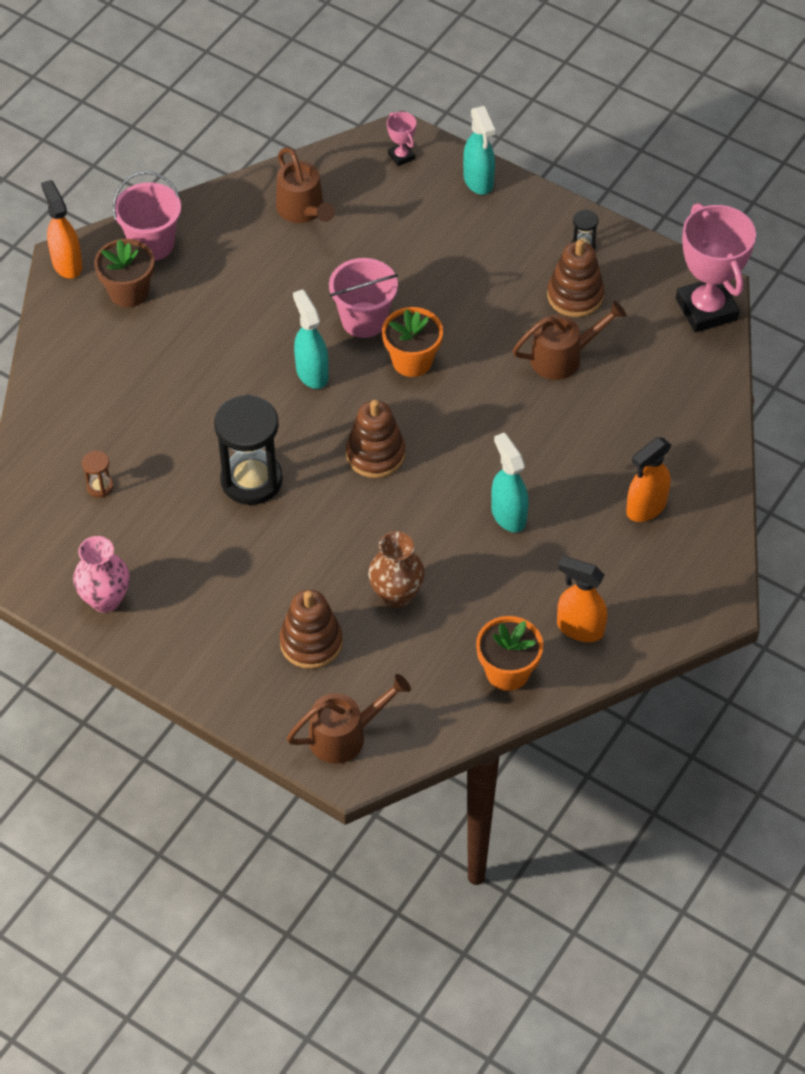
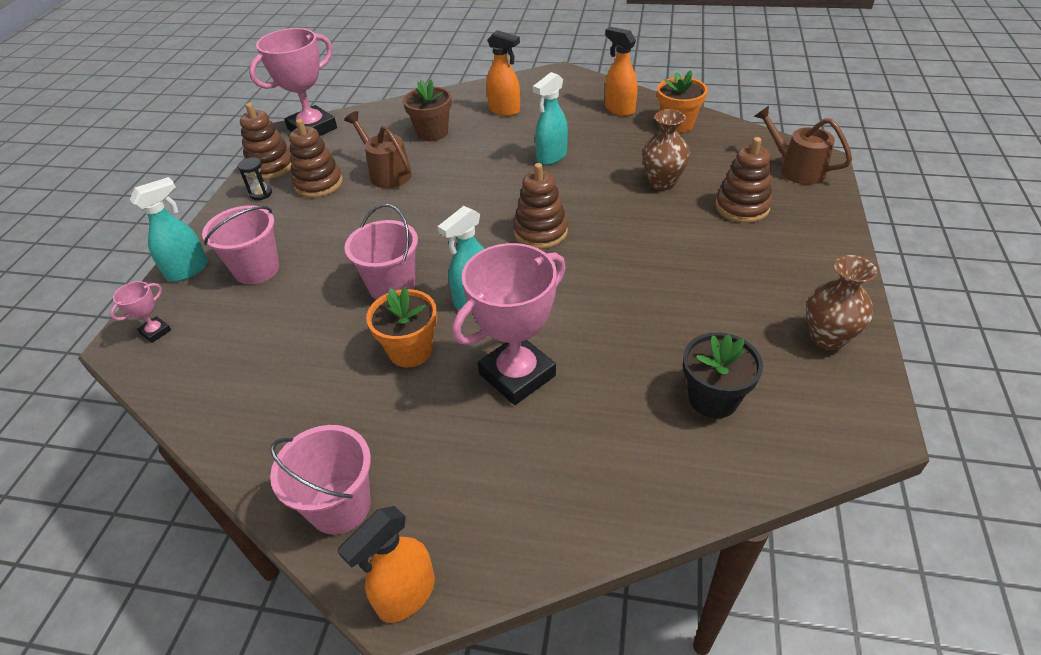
camera: 110 degrees left, 10 degrees down
(100, 486) = (713, 398): brown hourglass -> black flower pot
(105, 599) = (827, 338): pink vase -> brown vase
(128, 292) = (429, 496): brown flower pot -> brown flower pot (432, 133)
(203, 374) = (517, 375): none -> pink trophy
(251, 480) = (620, 292): black hourglass -> none
(303, 210) = (251, 380): brown watering can -> none
(412, 361) = (427, 243): orange flower pot -> orange flower pot (410, 350)
(449, 229) = (257, 269): none -> pink bucket
(579, 628) = (619, 109): orange spray bottle -> orange spray bottle turned 135 degrees clockwise
(637, 261) = (271, 166): none -> brown stacking toy

